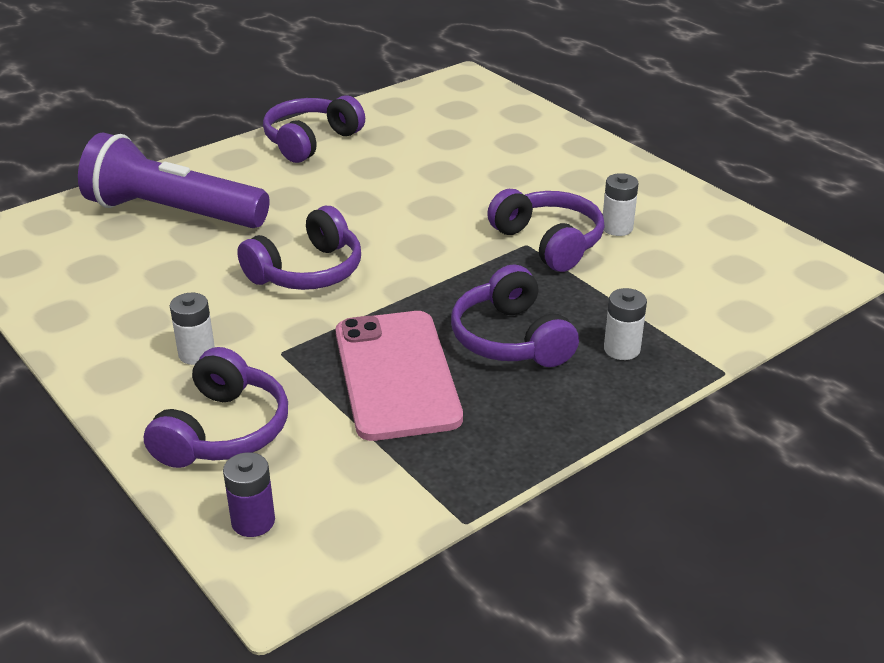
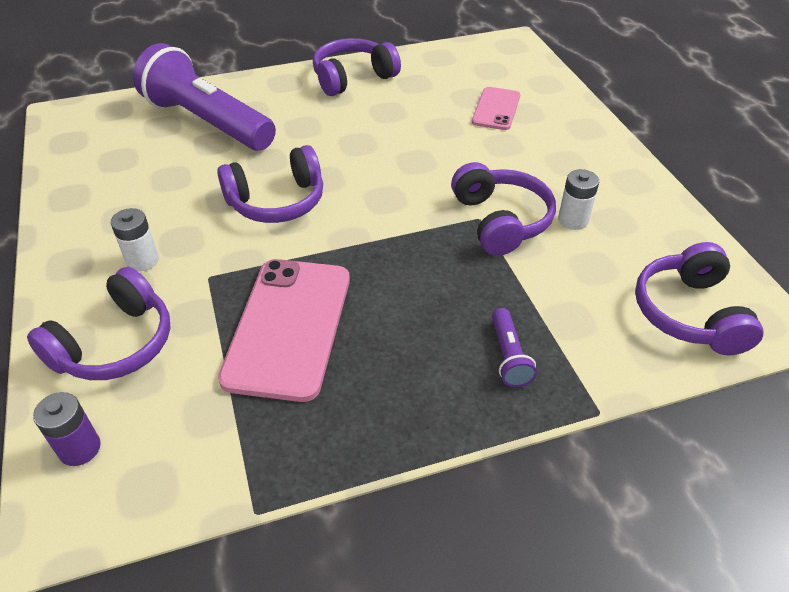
camera: 20 degrees right, 10 degrees up
(484, 144) = (496, 109): none -> pink phone
(511, 339) = (410, 316): purple headphones -> purple headphones (689, 313)
(622, 349) = (508, 356): white battery -> purple flashlight

